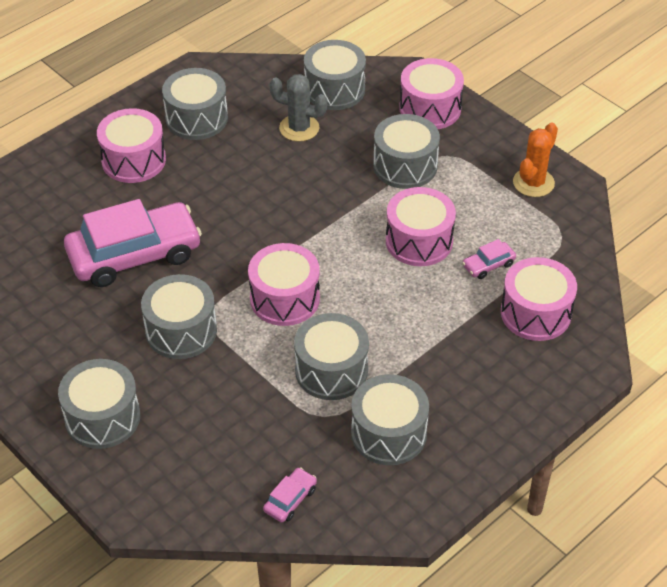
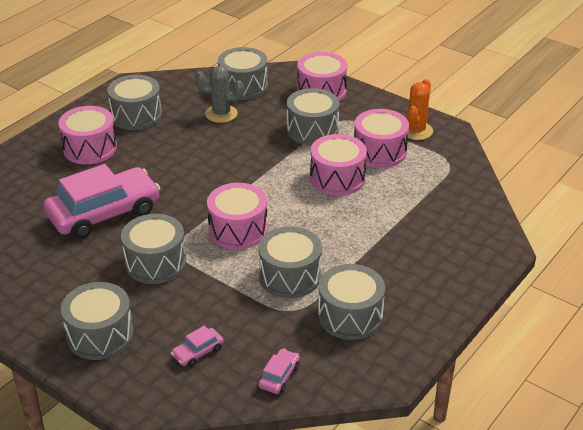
camera: 10 degrees left, 10 degrees down
(488, 265) = (397, 188): pink car -> pink car (198, 352)
(535, 313) = (445, 217): pink drum -> pink drum (379, 151)

